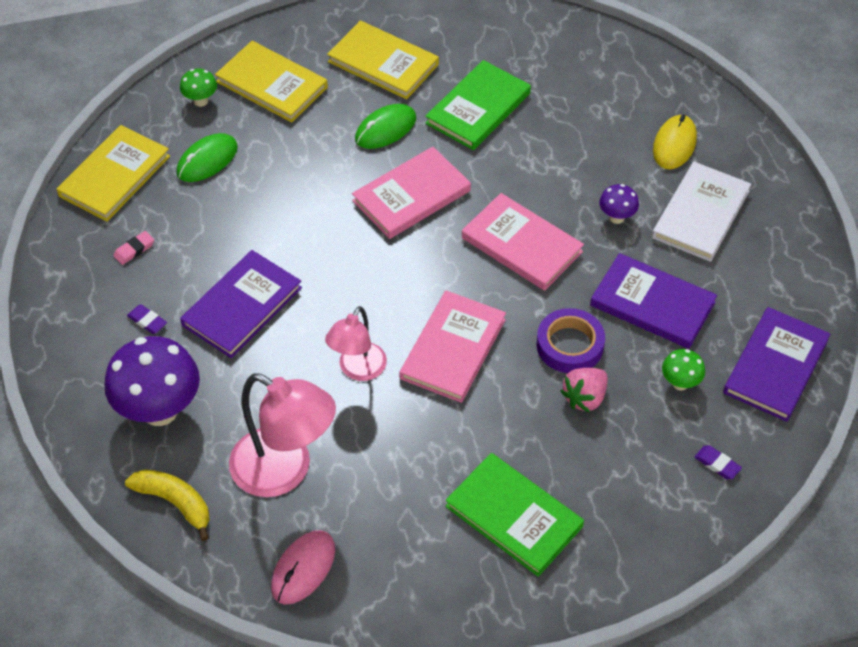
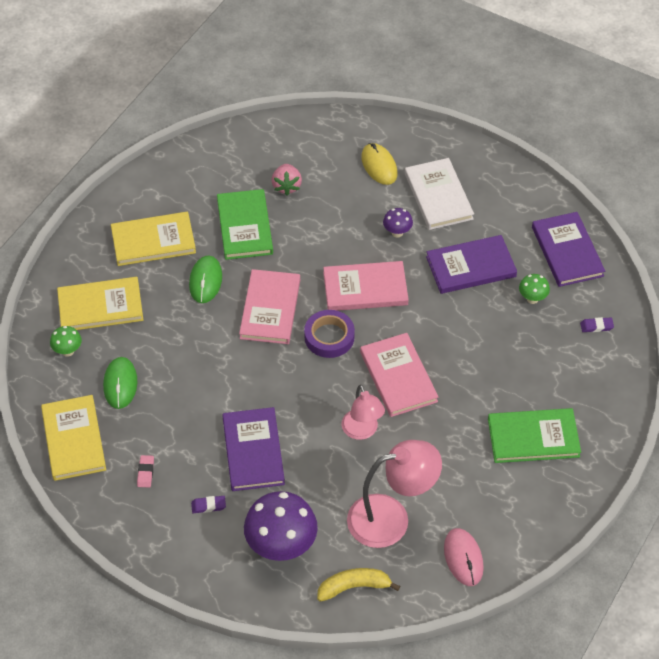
camera: 45 degrees left, 0 degrees up
(570, 345) = (455, 324): purple tape -> purple tape (329, 337)
(584, 398) = (495, 346): pink strawberry -> pink strawberry (286, 186)

